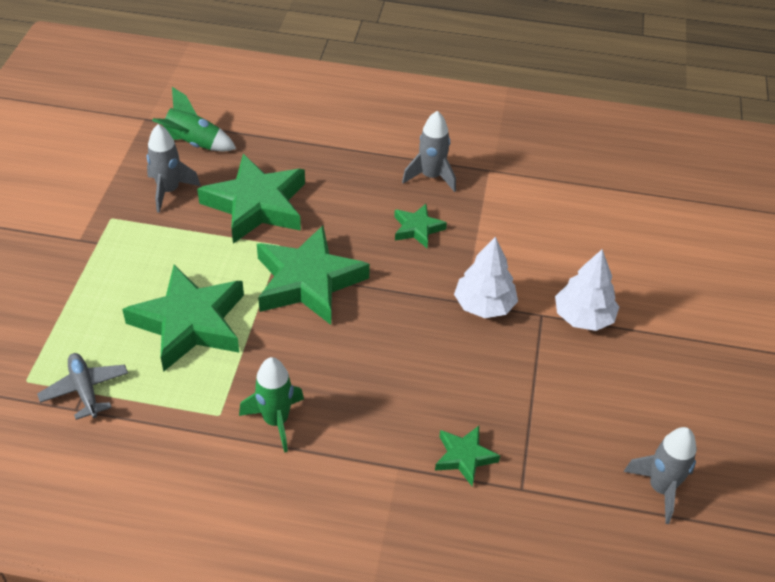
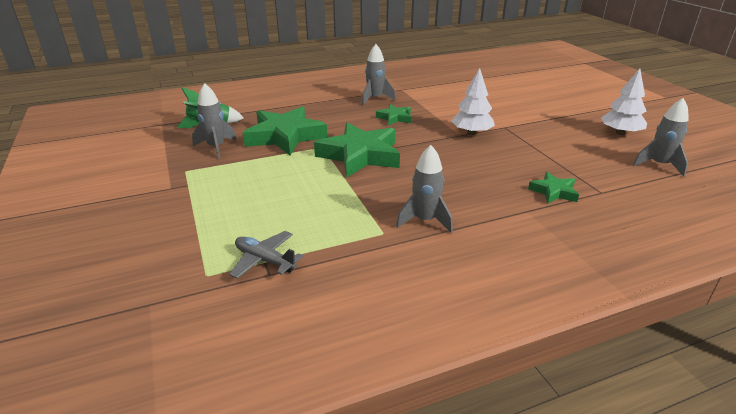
camera: 30 degrees left, 15 degrees down
(189, 323) = (305, 198): green star -> none
(276, 421) = (425, 221): green rocket -> grey rocket
(583, 317) = (525, 121): white tree -> white tree (620, 133)

